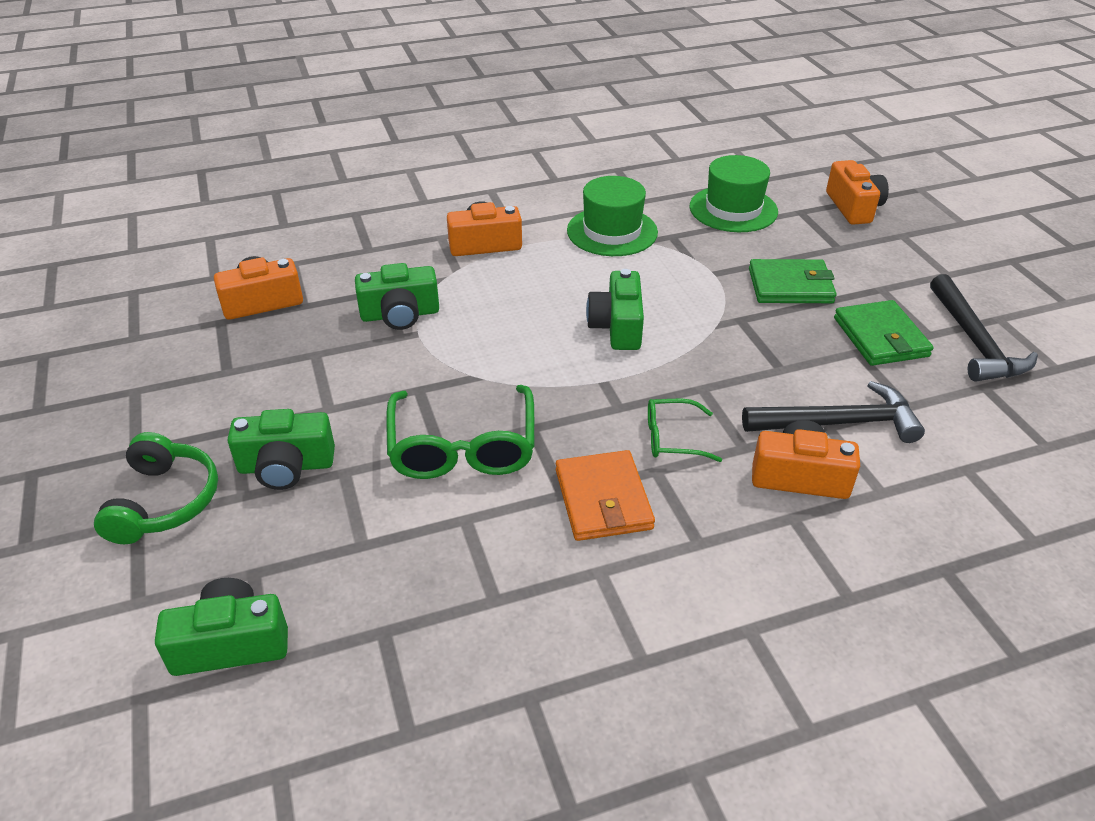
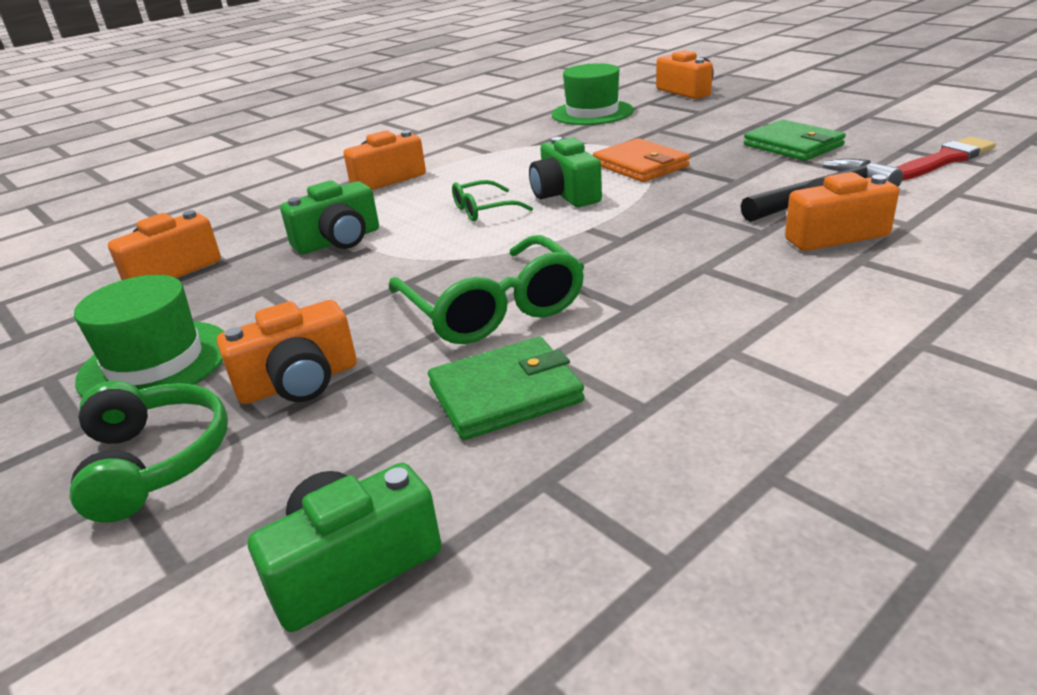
camera: 20 degrees left, 10 degrees down
(286, 466) = (299, 382): green camera -> orange camera
(603, 499) = (675, 301): orange wallet -> orange wallet (640, 165)
(612, 231) = (500, 146): green hat -> green hat (155, 362)
(673, 438) = (694, 244): green glasses -> green glasses (484, 210)
(790, 286) = (687, 138): green wallet -> green wallet (505, 393)
(974, 342) = (865, 130): black hammer -> none
(1006, 418) = (944, 160): none -> red brush

